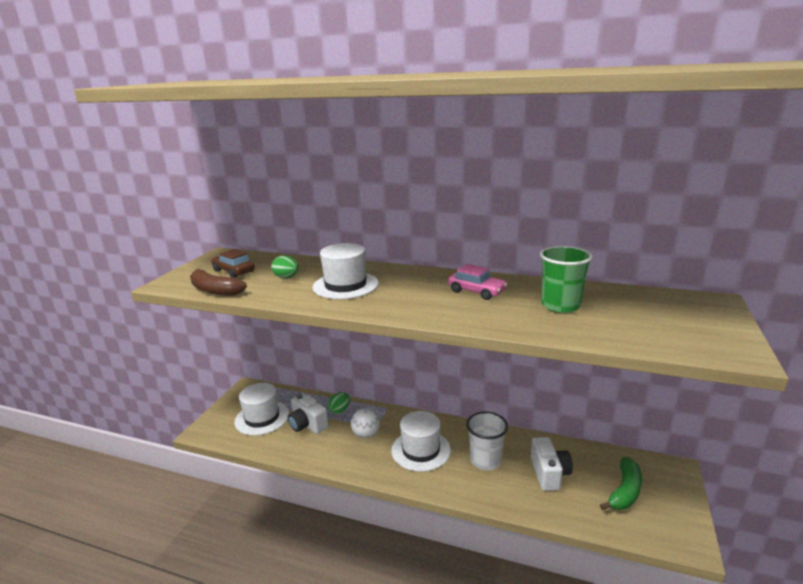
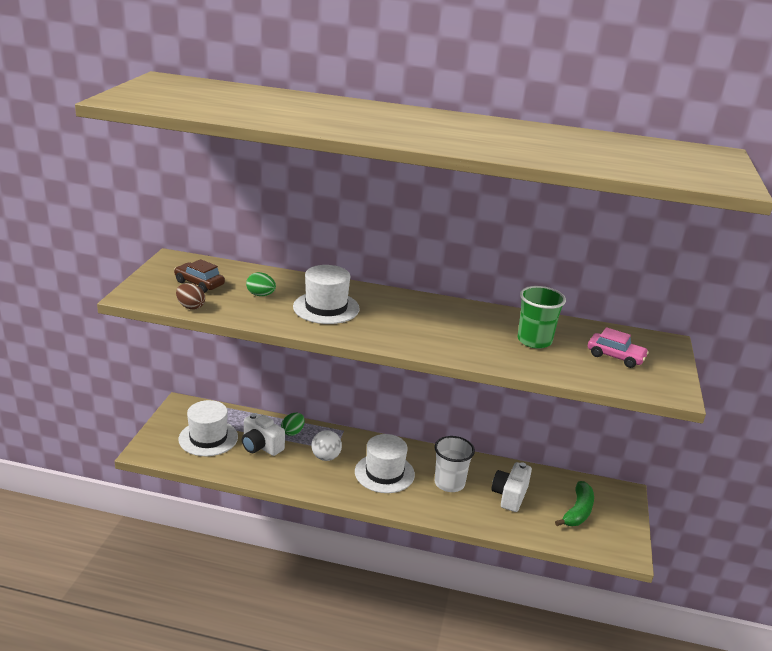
camera: 10 degrees left, 5 degrees up
(215, 290) = (190, 307): brown banana -> brown egg
(476, 291) = (456, 322): pink car -> pink car (615, 356)
(549, 473) = (510, 496): white camera -> white camera turned 150 degrees counterclockwise

